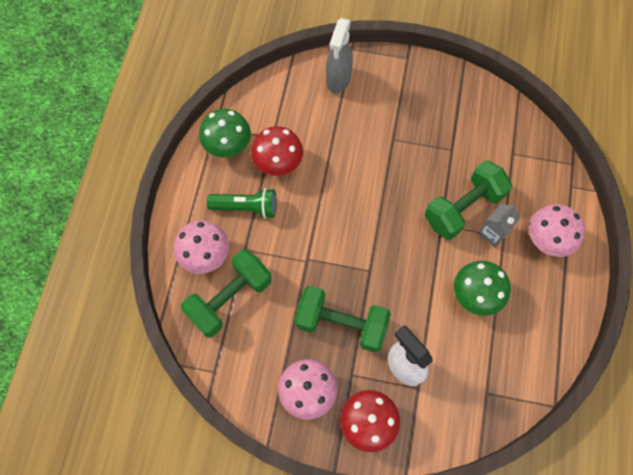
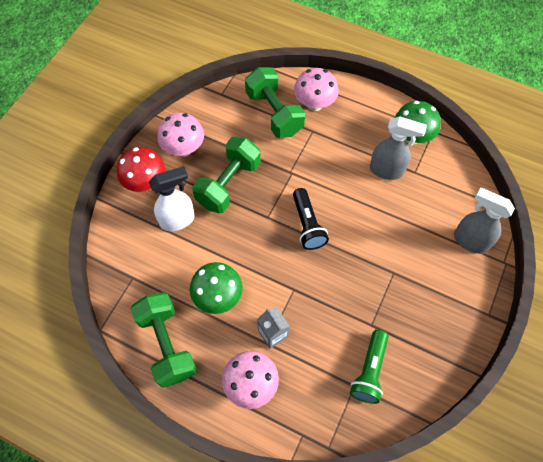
camera: 105 degrees right, 5 degrees down
(246, 207) = (350, 139): green flashlight -> green flashlight (369, 371)
(278, 163) = (387, 170): red mushroom -> grey spray bottle
(367, 228) = (307, 225): none -> black flashlight
(463, 208) = (305, 314): green dumbbell -> green dumbbell (167, 344)

